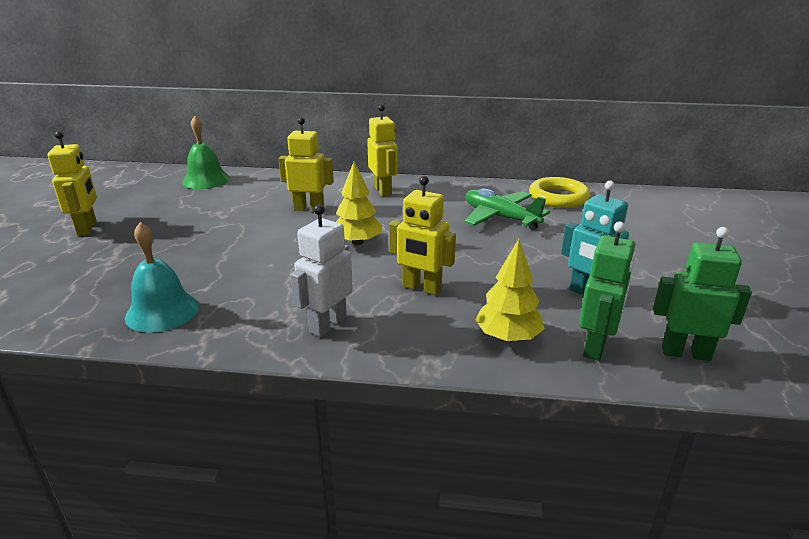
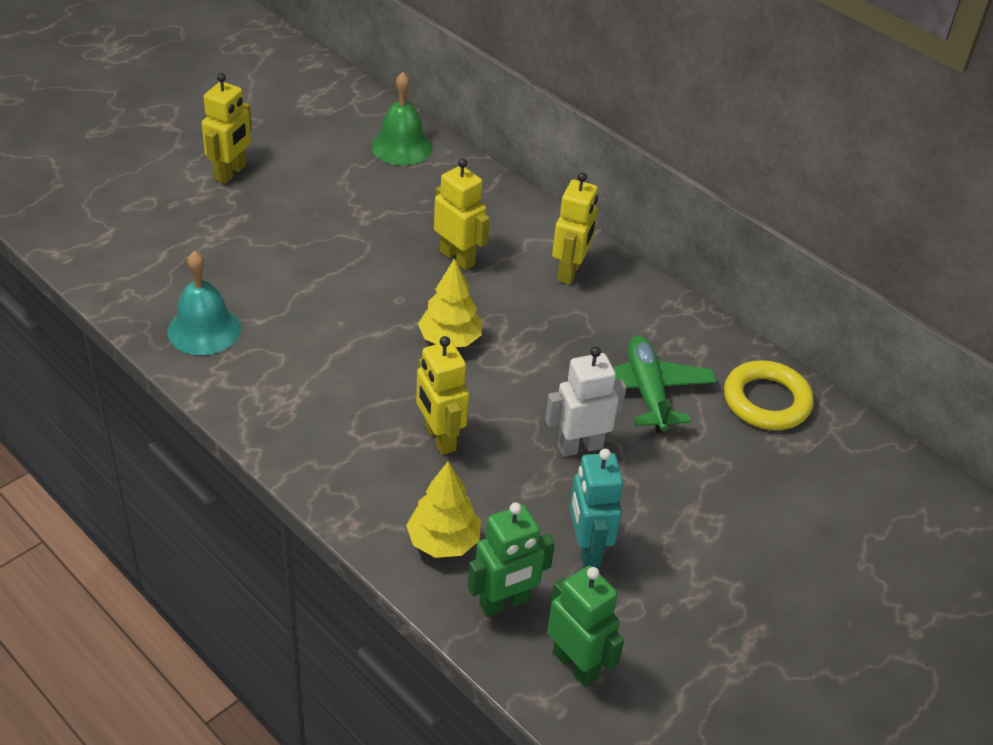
camera: 35 degrees right, 15 degrees up
(327, 324) = (313, 428): white robot -> white robot (579, 446)

